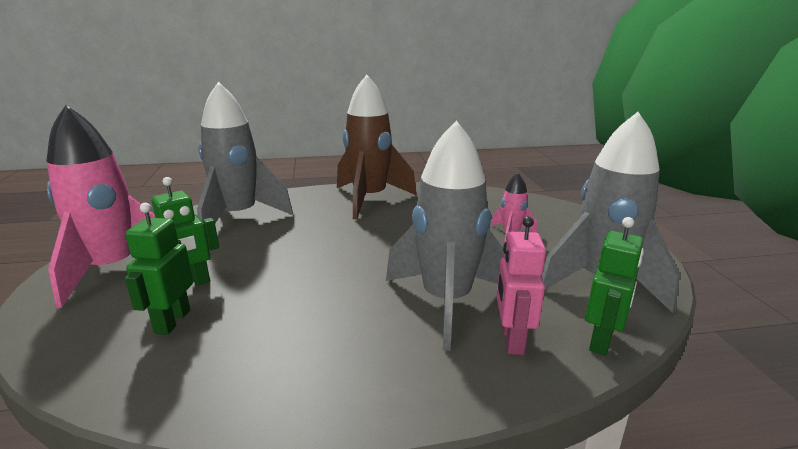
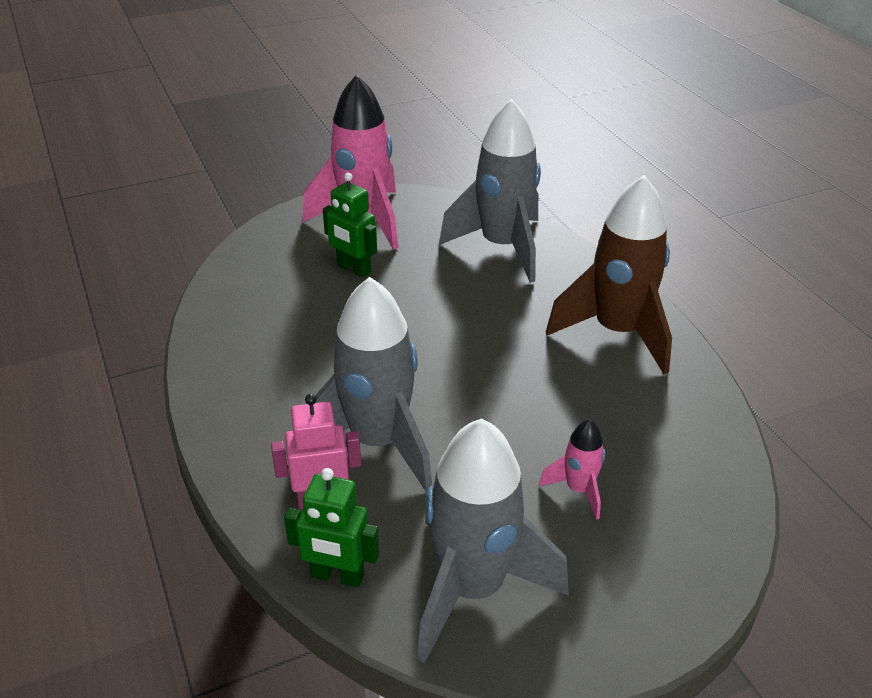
camera: 75 degrees right, 15 degrees up
(172, 321) = (298, 281): green robot -> none

